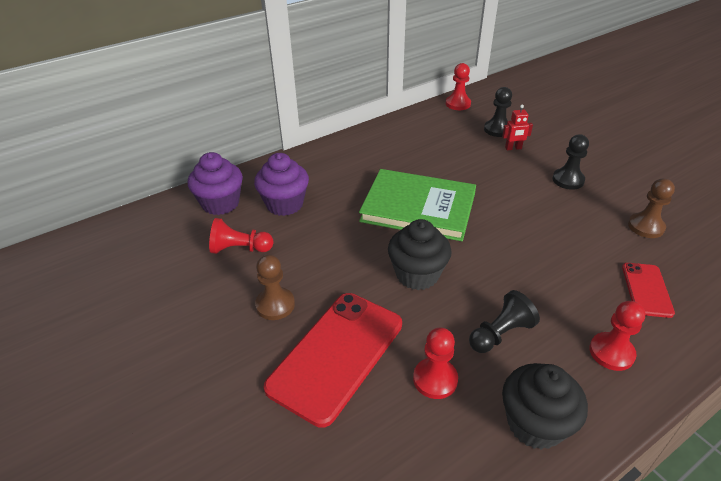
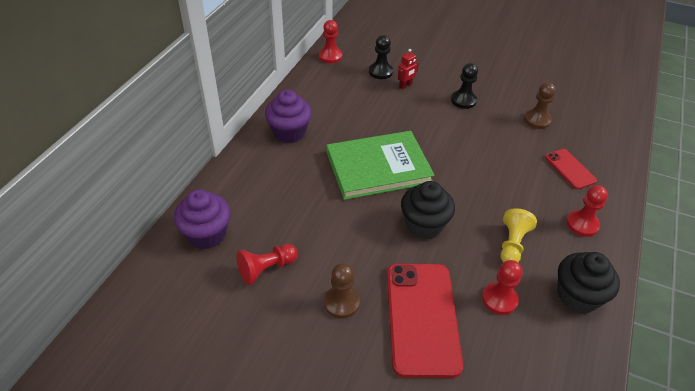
camera: 35 degrees left, 5 degrees up
(284, 204) = (267, 210): purple cupcake -> purple cupcake (289, 132)
(500, 334) = (512, 244): black pawn -> yellow pawn

